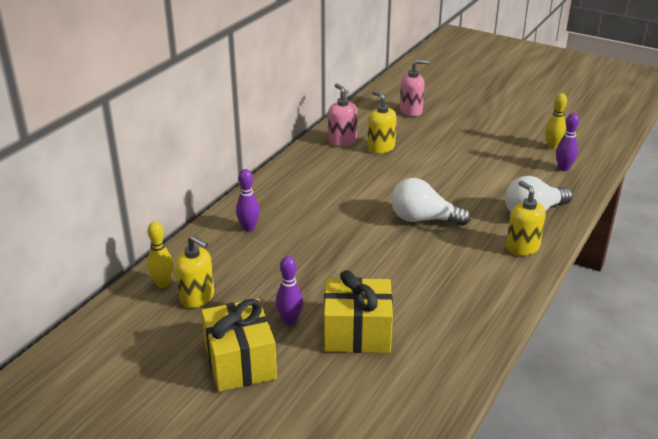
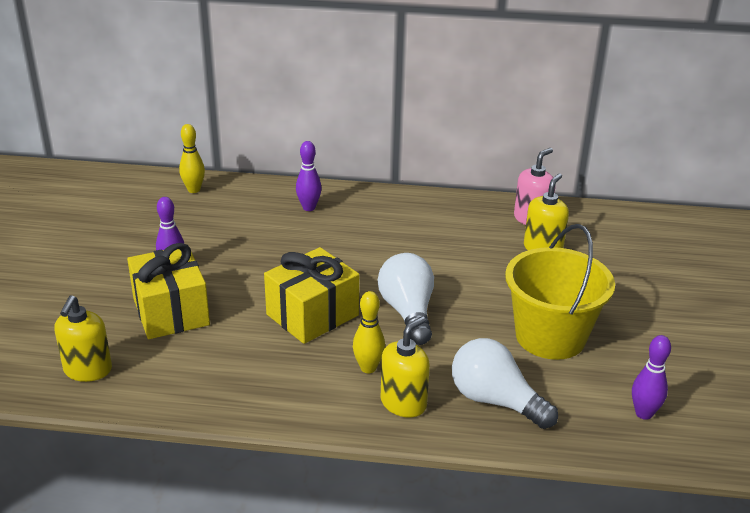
camera: 65 degrees right, 0 degrees up
(197, 297) = (183, 211): yellow soap dispenser -> yellow soap dispenser (88, 370)
(240, 362) = (101, 257): yellow gift -> yellow gift (312, 315)
(411, 111) = (661, 251): pink soap dispenser -> none
(479, 175) = (550, 336): none -> yellow bucket
(552, 147) = (698, 393): yellow bowling pin -> yellow bowling pin (368, 368)

